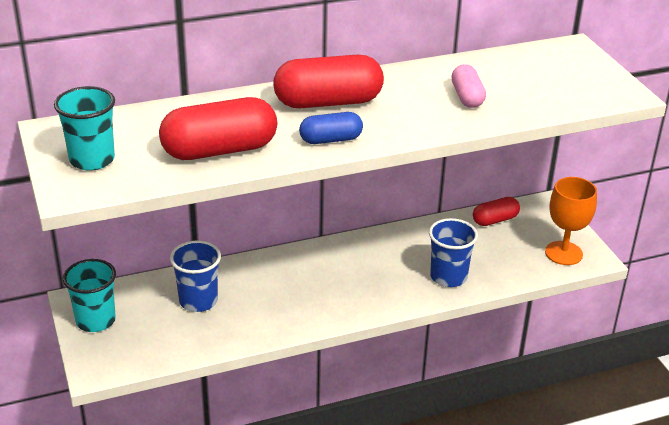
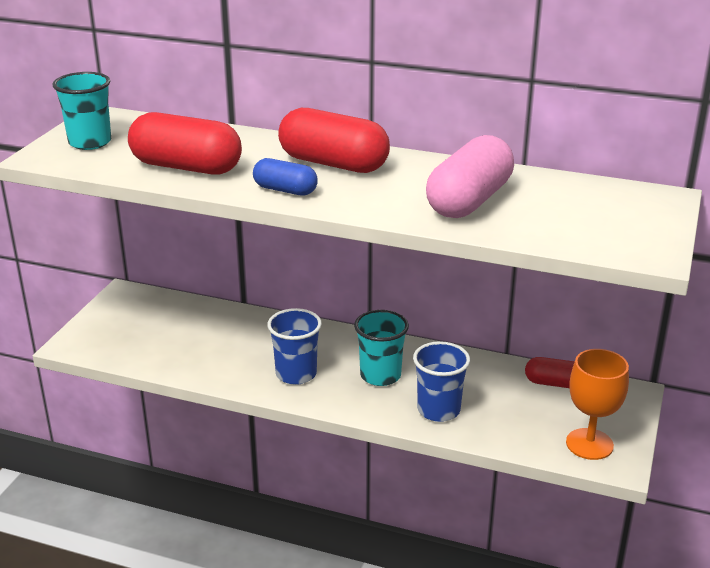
camera: 40 degrees right, 5 degrees down
(95, 320) = (116, 312): turquoise cup -> turquoise cup (380, 375)
(198, 301) = (204, 332): blue cup -> blue cup (296, 374)
(467, 97) = (469, 201): pink capsule -> pink capsule, size x1.81

